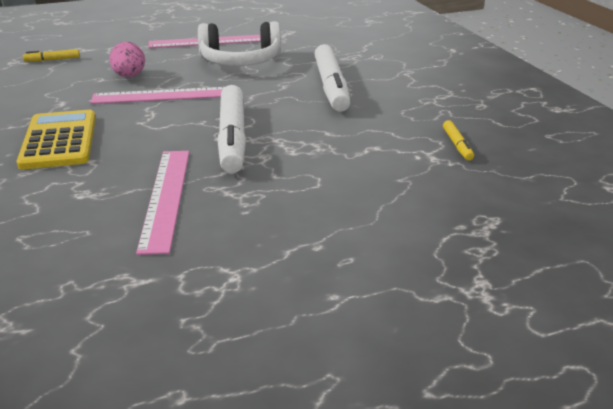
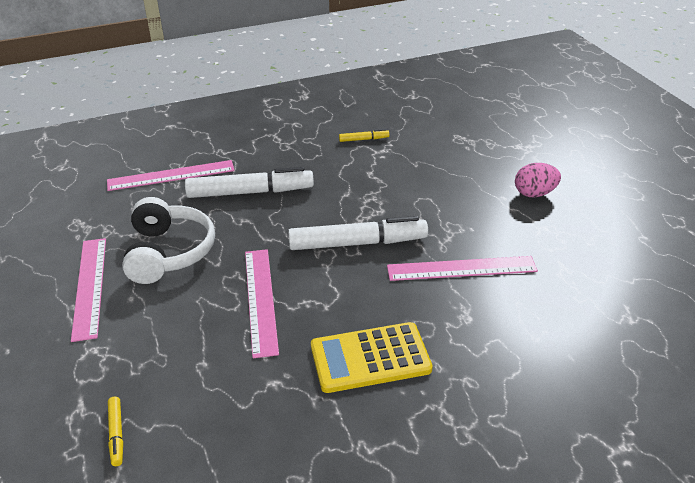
camera: 90 degrees left, 5 degrees up
(129, 76) = (198, 337): pink egg -> pink egg (534, 194)
(359, 55) = (171, 175): none -> pink ruler

